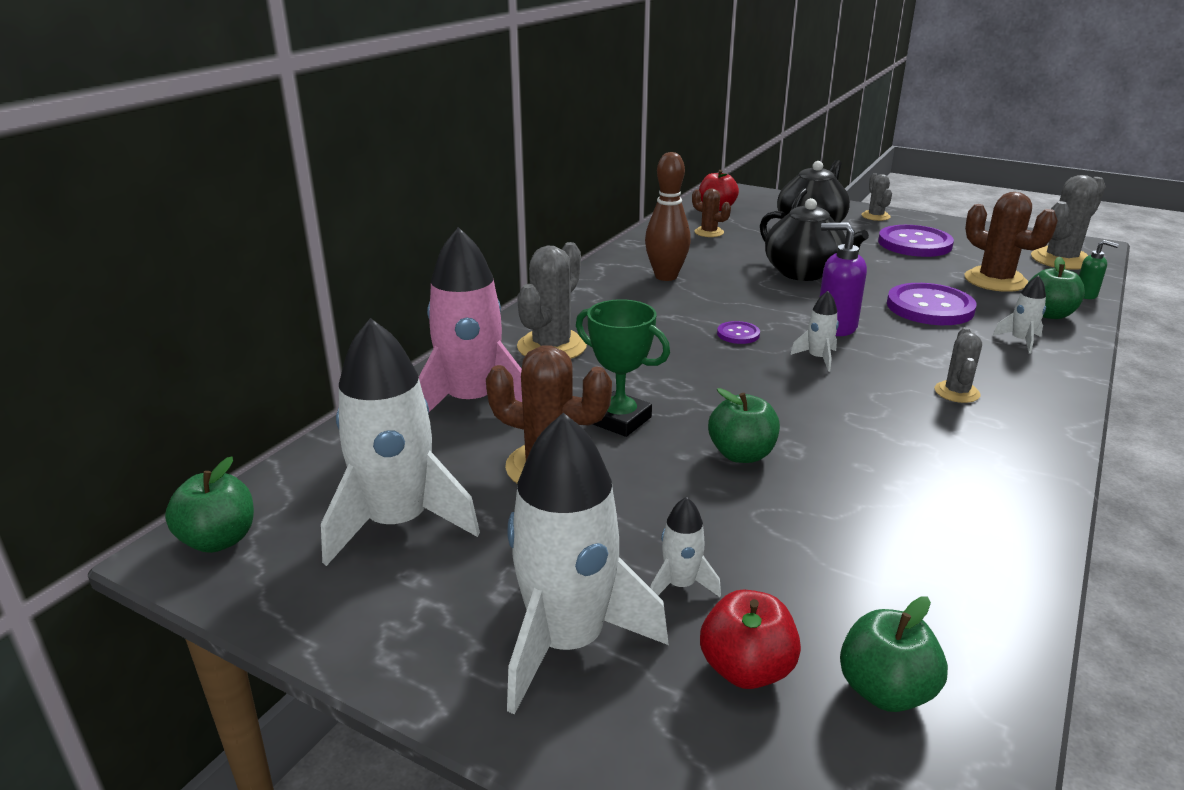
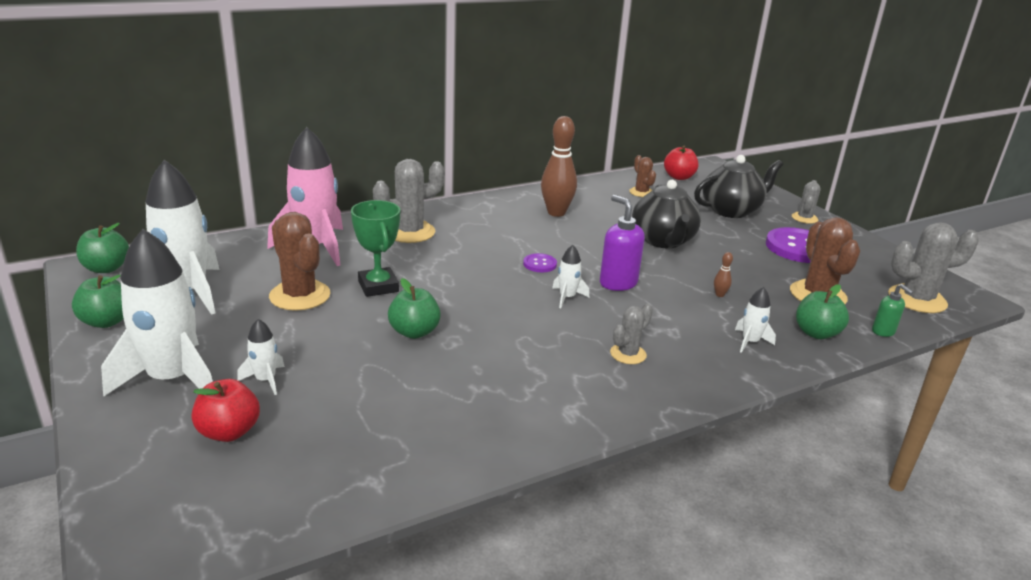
camera: 30 degrees right, 0 degrees up
(885, 691) = (277, 477): green apple -> green apple (106, 321)
(930, 307) = (719, 295): purple button -> brown bowling pin

